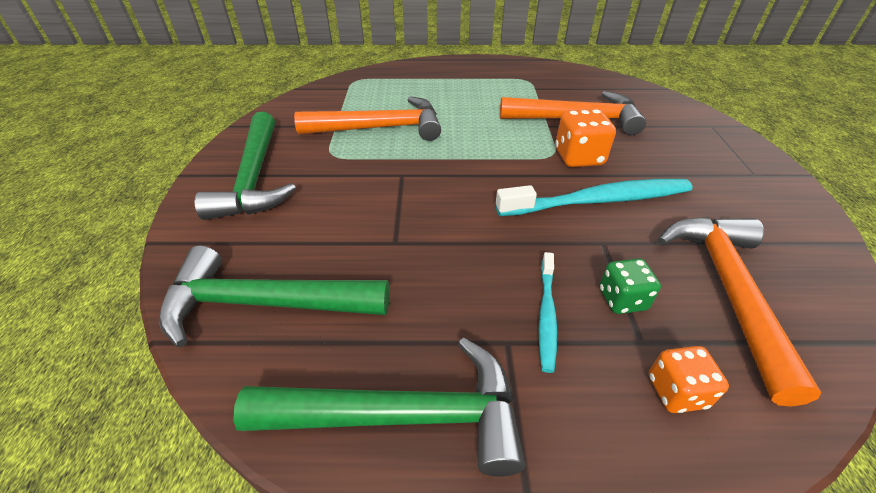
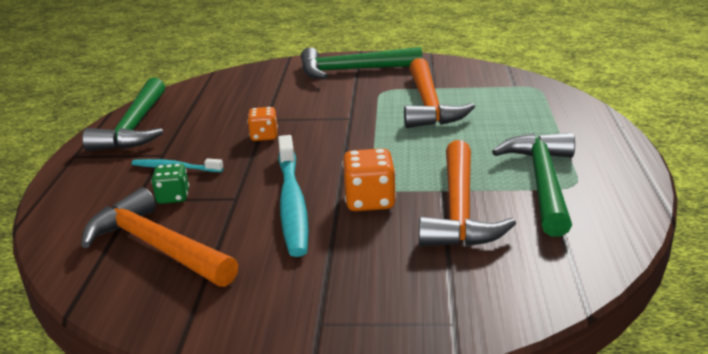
camera: 95 degrees right, 15 degrees down
(264, 303) = (226, 89): green hammer -> green hammer (543, 182)
(676, 391) = (95, 204): orange dice -> orange dice (264, 136)
(728, 291) = (156, 246): orange hammer -> orange hammer turned 150 degrees counterclockwise

